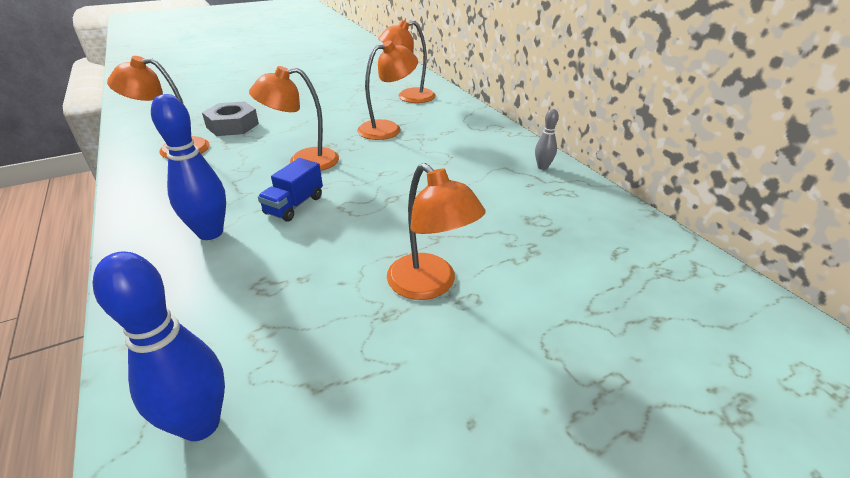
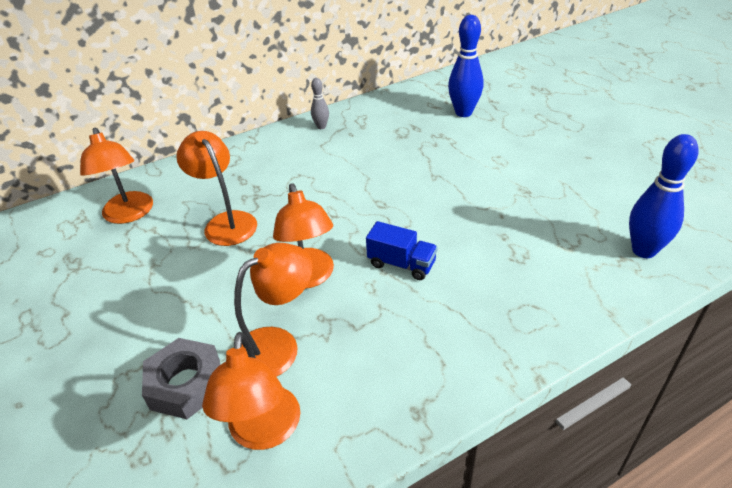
camera: 90 degrees left, 5 degrees up
(210, 233) = (460, 313): blue bowling pin -> blue bowling pin (463, 113)
(430, 285) = (490, 175): orange lamp -> orange lamp (278, 345)

